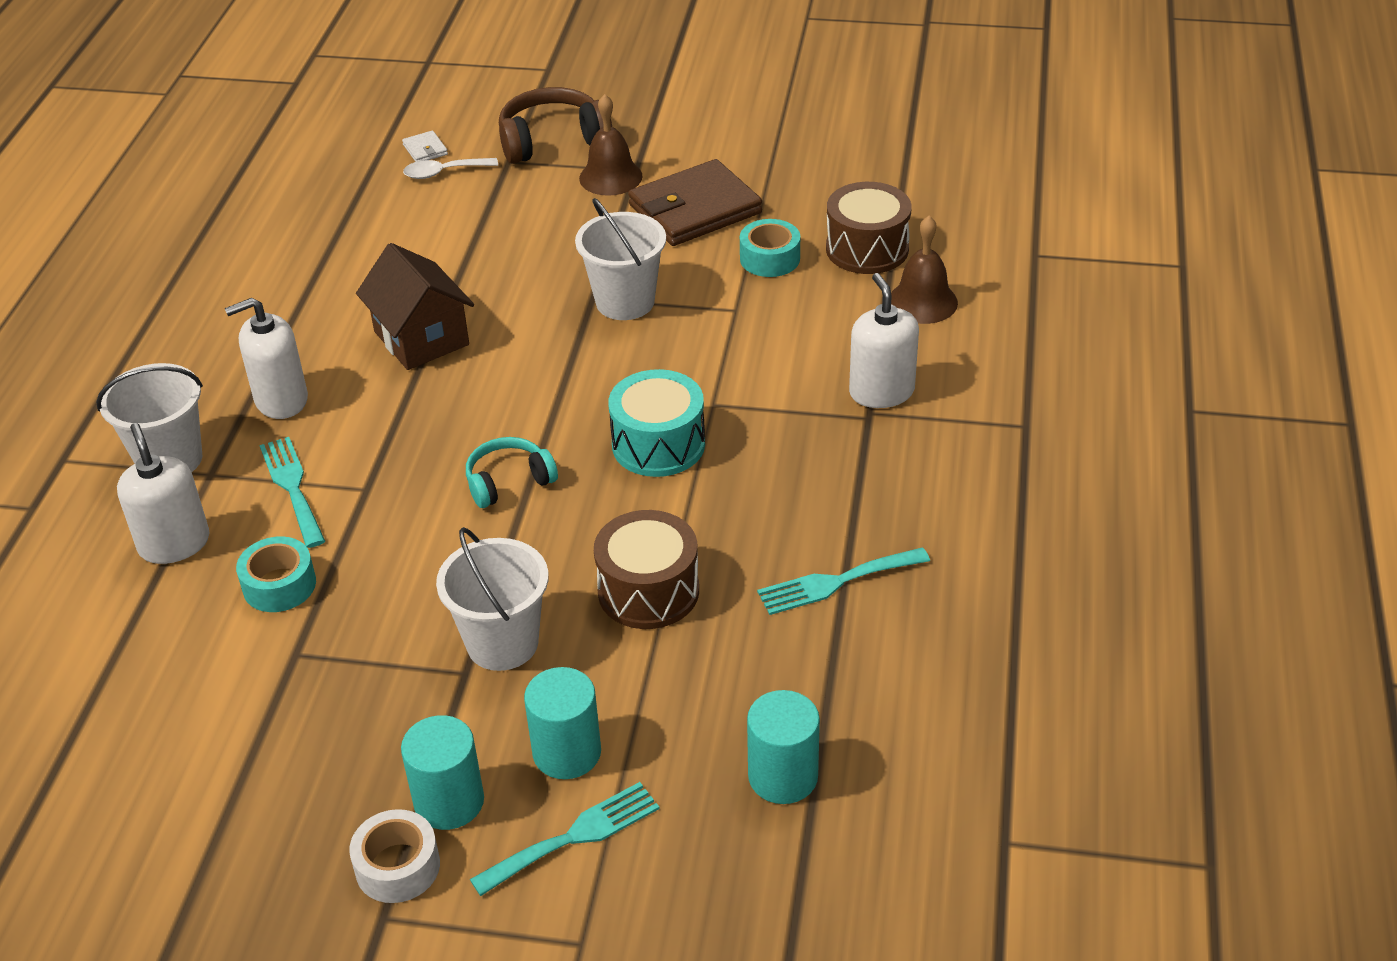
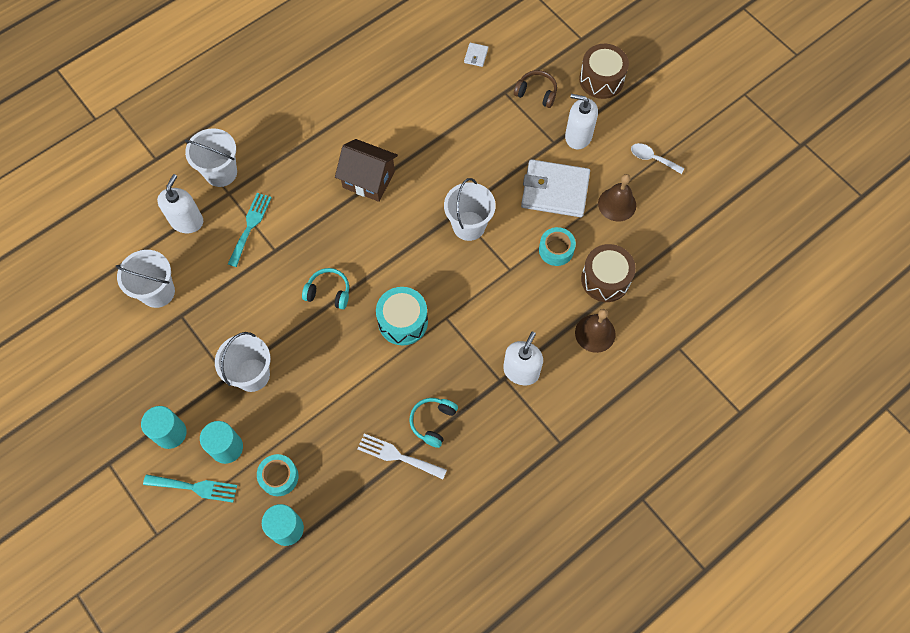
camera: 40 degrees right, 25 degrees up
(220, 652) = (157, 292): none -> white bucket
(279, 585) = (203, 275): turquoise tape -> turquoise tape (279, 477)
(281, 400) = (286, 172): white soap dispenser -> white soap dispenser (578, 136)
(397, 866) = (131, 446): white tape -> none
(421, 338) = (368, 180): brown house -> brown house turned 75 degrees counterclockwise
(444, 172) = (470, 78): white spoon -> white spoon (652, 159)
(552, 140) = (536, 93): brown headphones -> brown headphones, size x0.63
(610, 177) = (538, 139): brown bell -> brown bell (617, 204)
(648, 591) = (326, 396): brown drum -> brown drum (601, 80)
(695, 209) = (555, 190): brown wallet -> white wallet
(836, 515) = (433, 422): none -> turquoise headphones
(836, 582) = (398, 456): turquoise fork -> white fork

